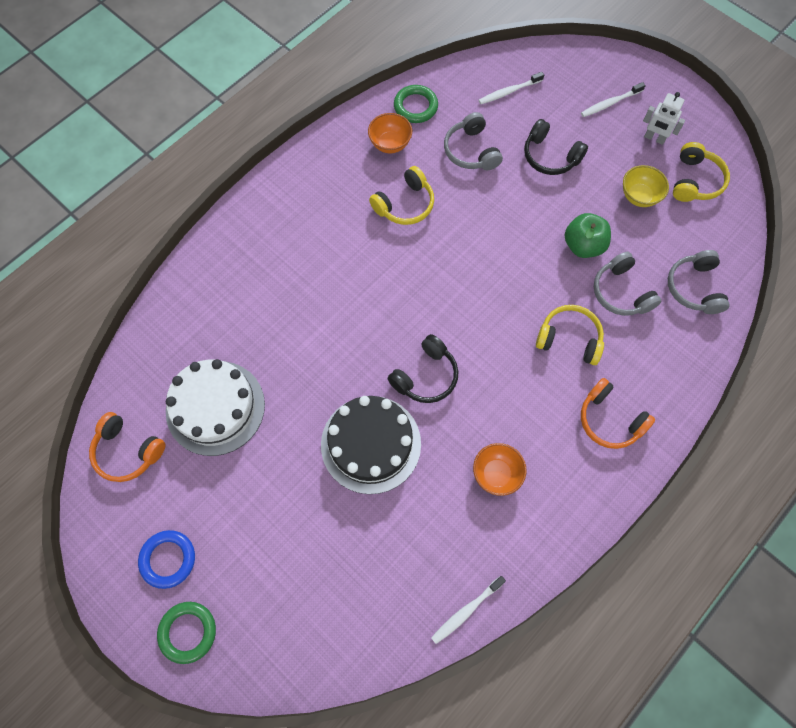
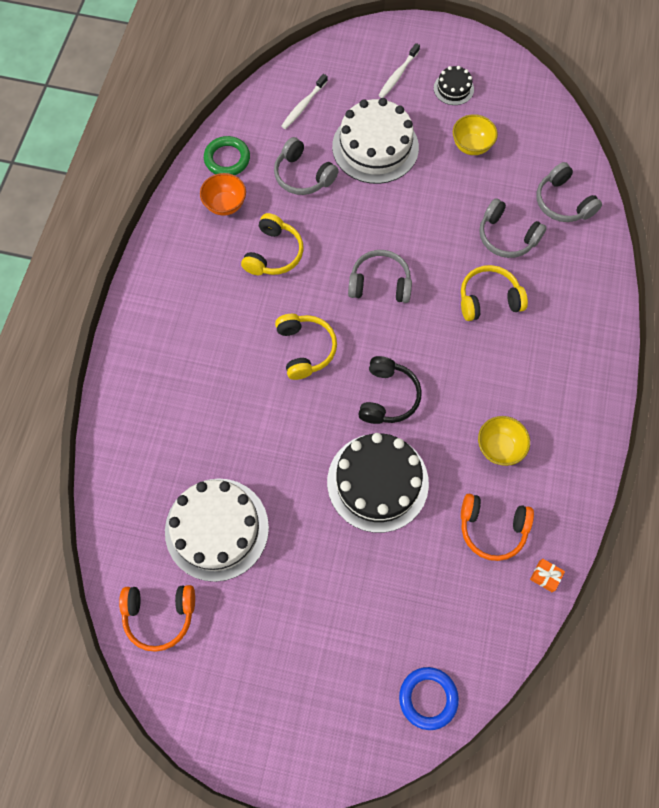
camera: 30 degrees left, 0 degrees up
(168, 559) = (261, 688): blue ring -> blue ring (428, 698)
(188, 632) = (321, 740): green ring -> none
(466, 611) = (545, 576): white toothbrush -> orange gift
(480, 275) = (380, 283): none -> grey headphones
(496, 474) = (499, 447): orange bowl -> yellow bowl
(550, 156) = (375, 147): black headphones -> white cake
(583, 245) = (451, 212): green apple -> none
(609, 419) = (562, 350): orange headphones -> orange headphones (492, 528)
(654, 138) = (453, 89): white robot -> black cake
(695, 181) = (509, 110): yellow headphones -> yellow headphones (305, 349)

